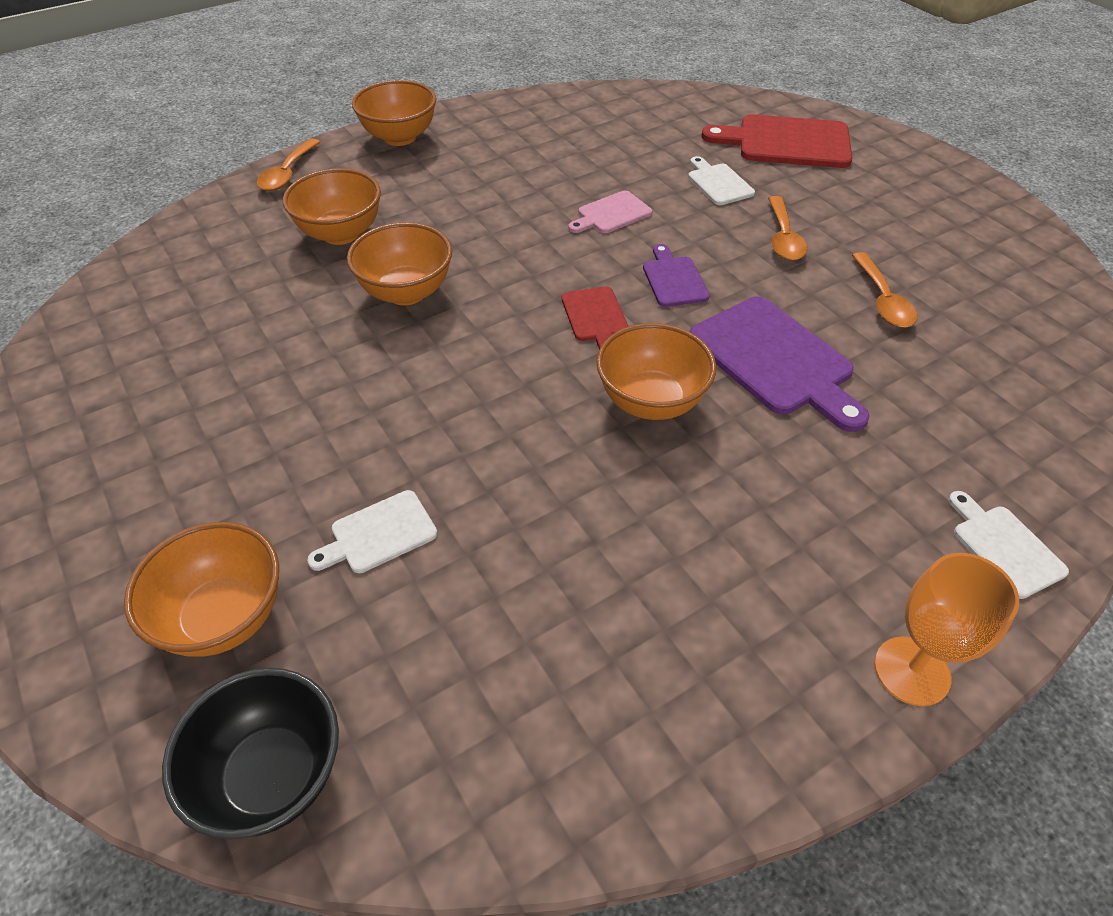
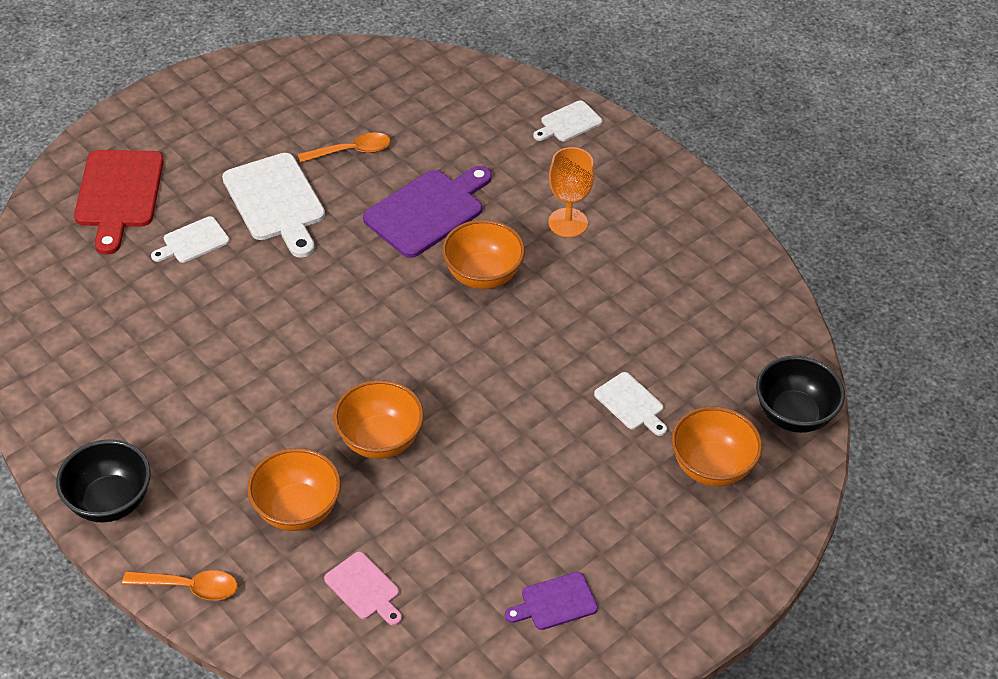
camera: 100 degrees left, 0 degrees up
(399, 137) = (110, 502): orange bowl -> black bowl
(595, 317) = (395, 312): red cutting board -> none
(611, 214) = (249, 312): pink cutting board -> pink cutting board (364, 588)
(673, 279) = (340, 268): purple cutting board -> purple cutting board (555, 602)
(783, 238) = (276, 201): orange spoon -> white cutting board
(912, 671) = (658, 167): orange goblet -> orange goblet (568, 223)

